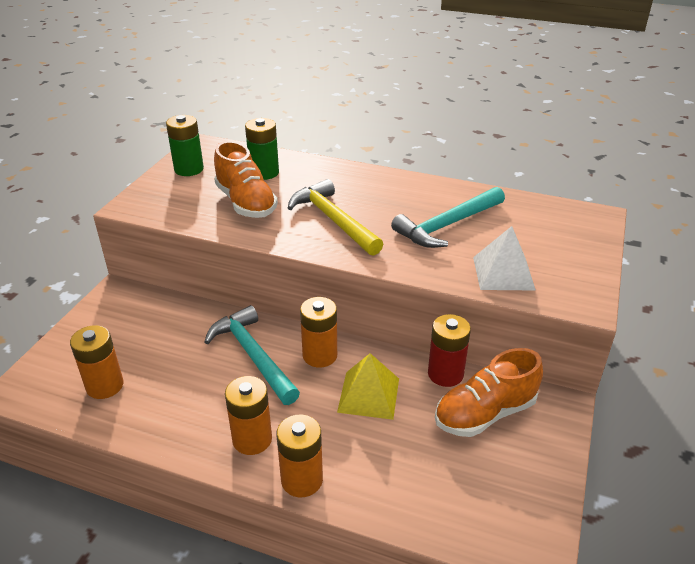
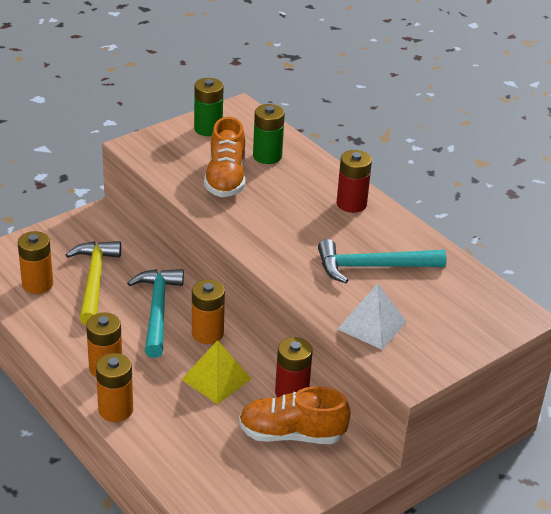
camera: 30 degrees right, 0 degrees up
(333, 219) = (281, 222): yellow hammer -> yellow hammer (94, 280)
(374, 184) = (351, 204): none -> red battery

